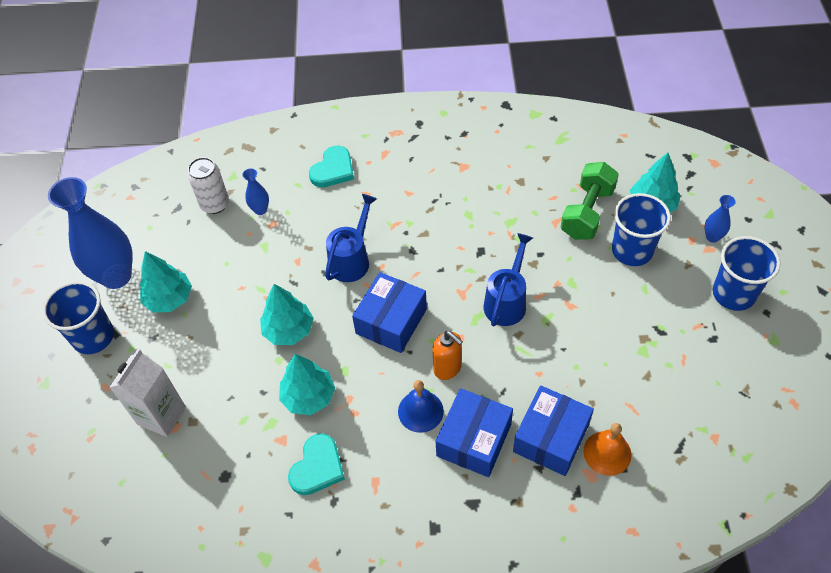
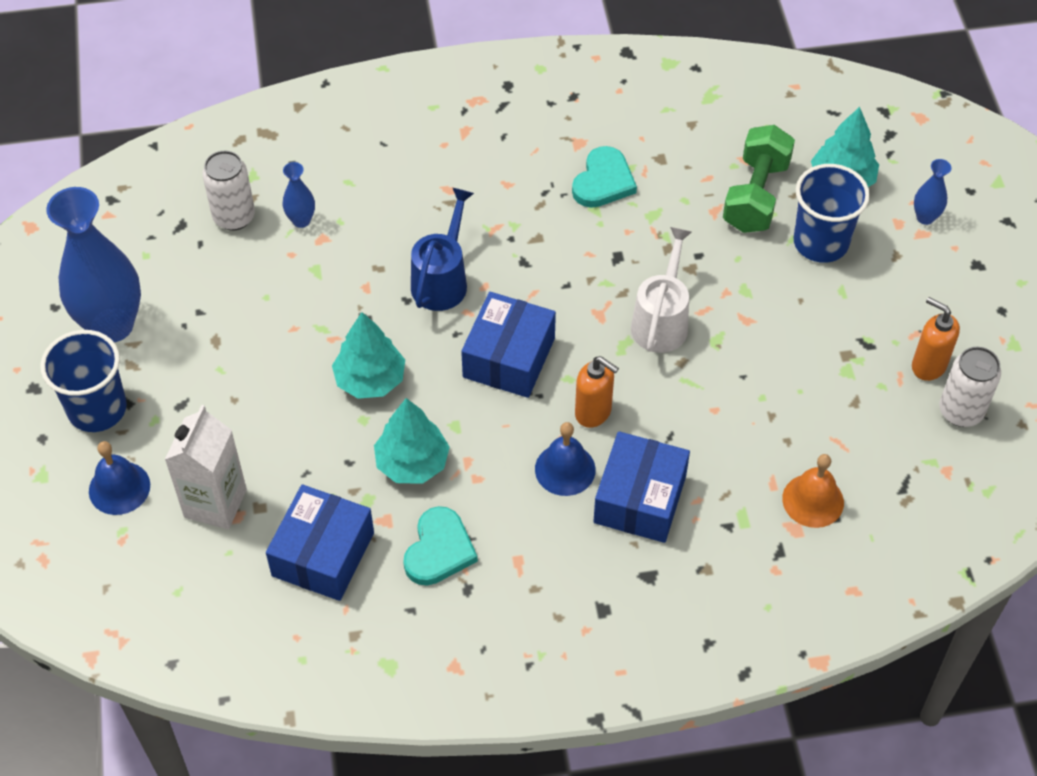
camera: 10 degrees left, 0 degrees up
(96, 398) = (119, 488): none -> blue bell
(169, 299) = (195, 350): turquoise tree -> none
(333, 170) = (395, 158): turquoise heart -> turquoise heart (603, 181)
(507, 301) = (661, 320): blue watering can -> white watering can
(551, 438) = (739, 488): blue box -> blue box (323, 554)
(706, 351) = (928, 365): none -> orange soap dispenser
(729, 390) = (960, 411): none -> white can
(733, 294) = (958, 289): blue cup -> none

